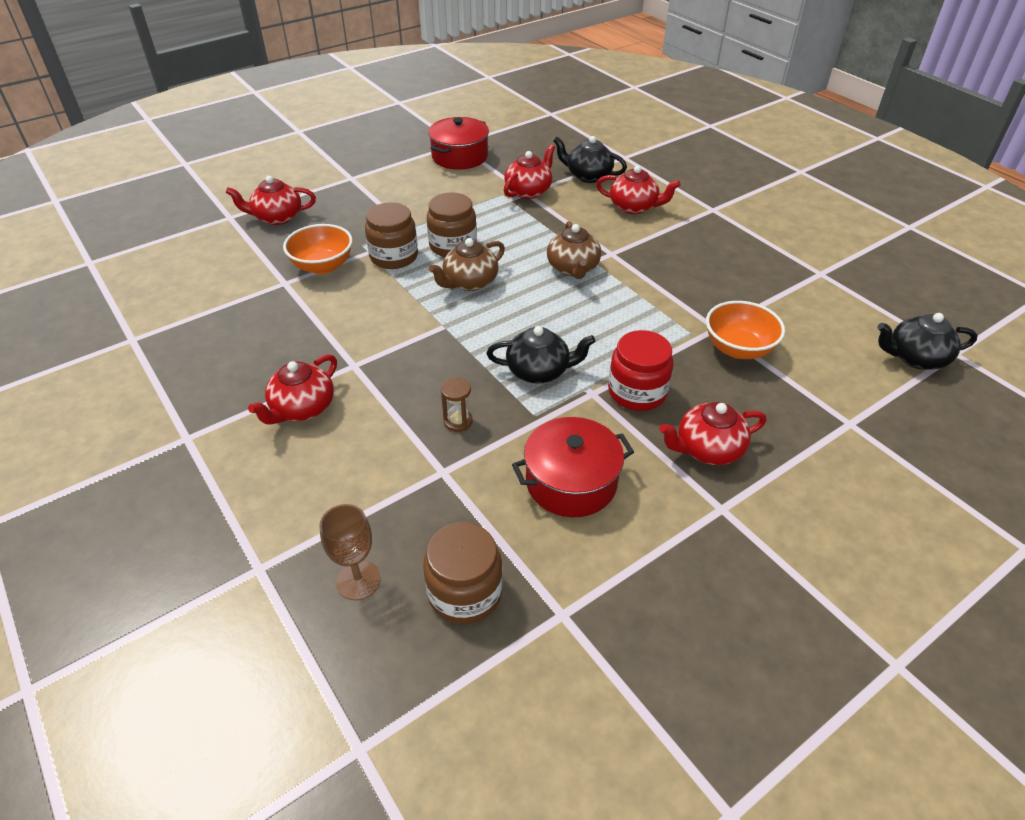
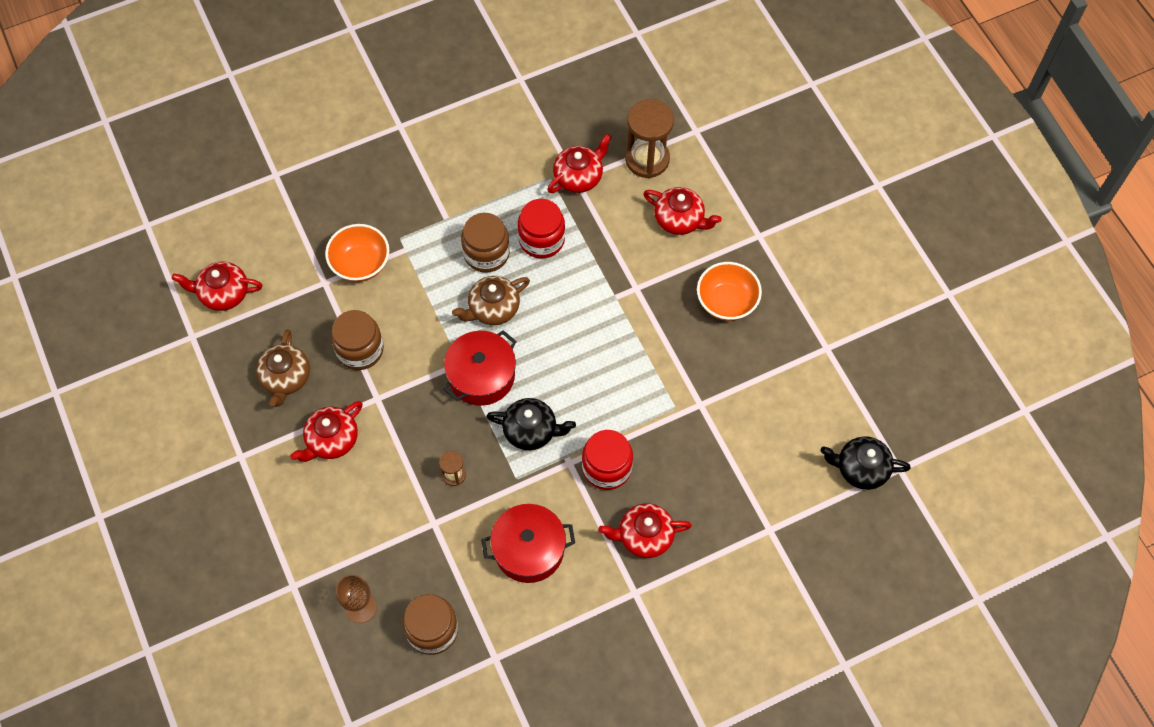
camera: 10 degrees right, 20 degrees up
(277, 217) = (321, 182): red teapot -> red teapot (223, 293)
(394, 256) = (428, 260): brown jar -> brown jar (360, 349)
(459, 157) = (518, 104): red pot -> red pot (481, 376)
(506, 232) = (541, 239): none -> red jar
(573, 268) = (593, 304): brown teapot -> brown teapot (286, 378)
(588, 176) = (647, 159): black teapot -> brown hourglass
(738, 349) = (710, 432): orange bowl -> orange bowl (726, 302)

